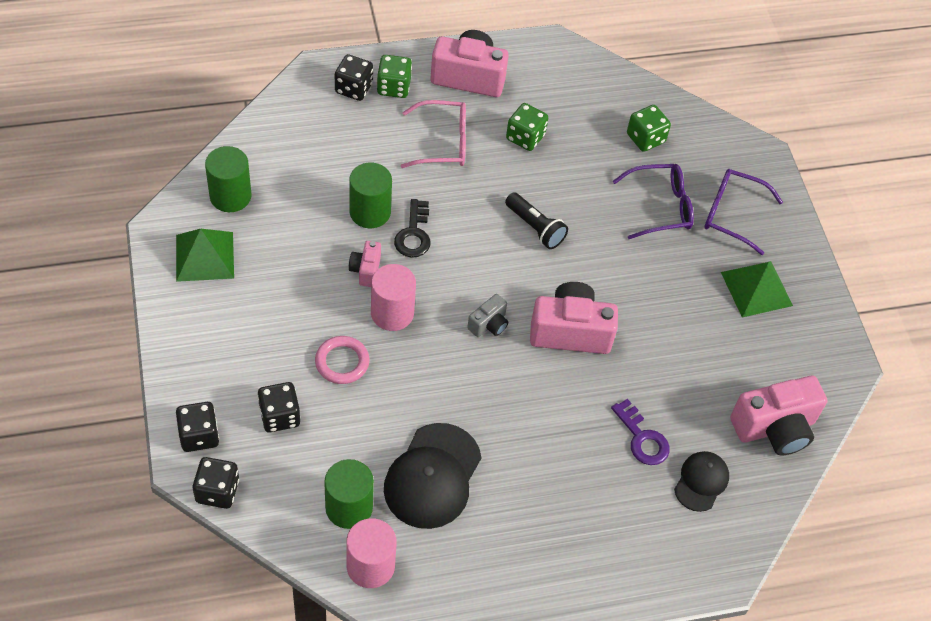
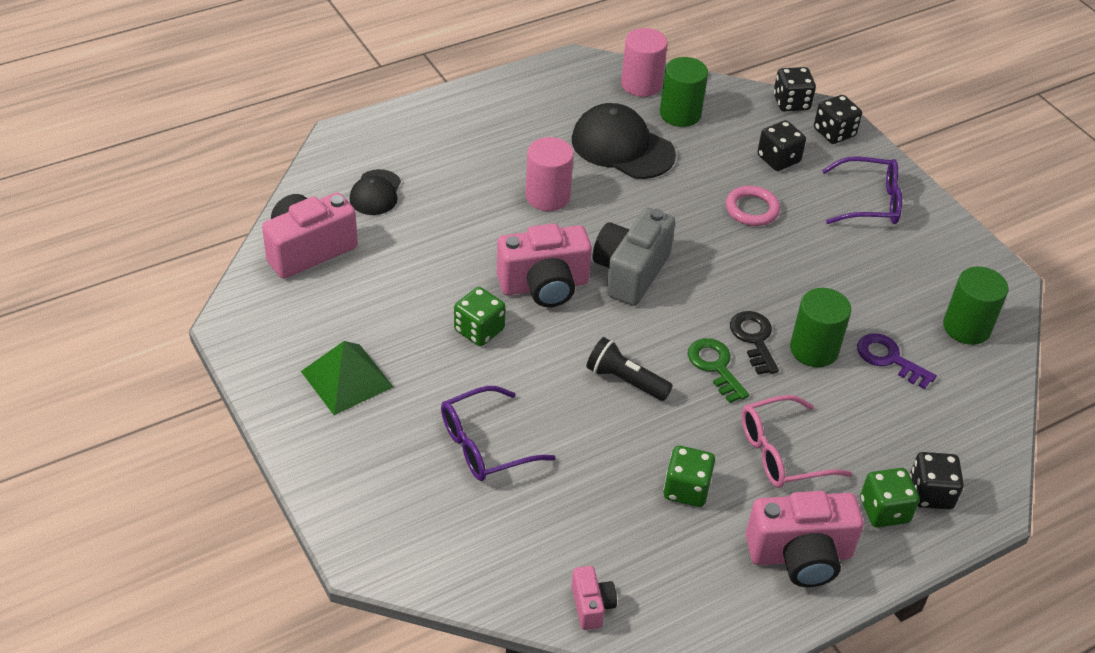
camera: 165 degrees right, 10 degrees down
(205, 256) = (943, 265): green pyramid -> none
(366, 270) = (781, 291): pink camera -> pink camera (591, 606)
(392, 313) = (731, 259): pink cylinder -> pink cylinder (547, 196)
(432, 476) = (622, 147): black cap -> black cap turned 60 degrees counterclockwise
(458, 220) = (715, 366): none -> green key
(489, 324) = (630, 272): grey camera -> grey camera, size x1.98
(642, 438) = (441, 213): purple key -> purple key (889, 359)
(645, 138) = (531, 534): green dice -> green dice (479, 330)
(732, 215) = (391, 460): purple glasses -> purple glasses (868, 202)

